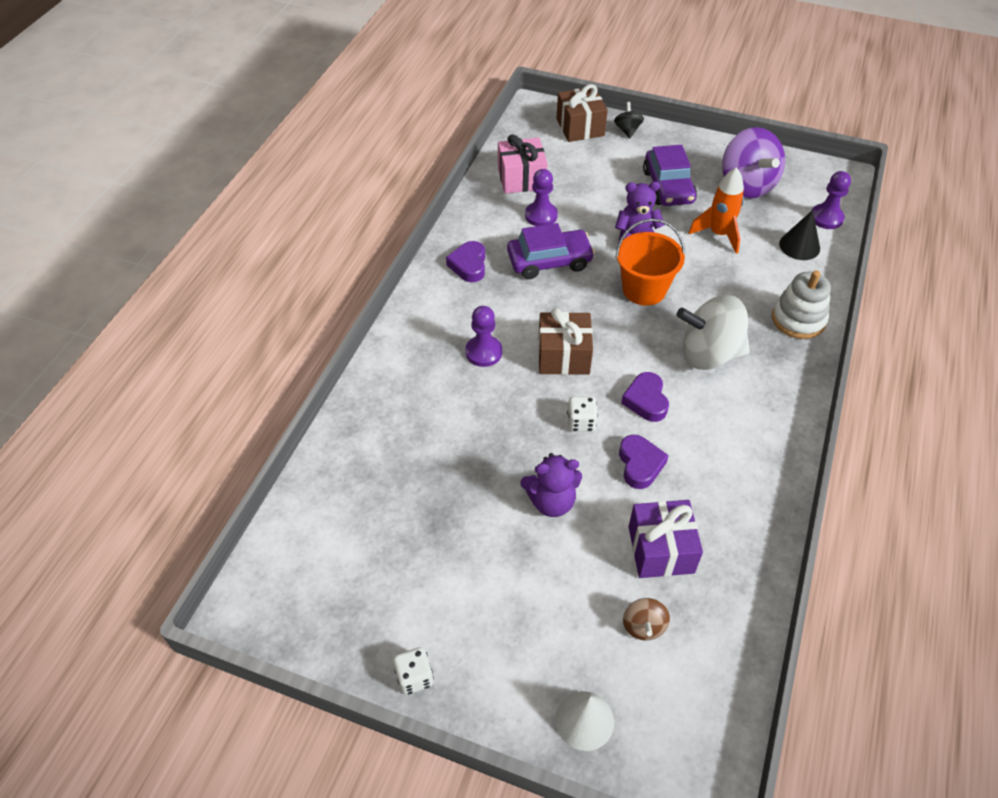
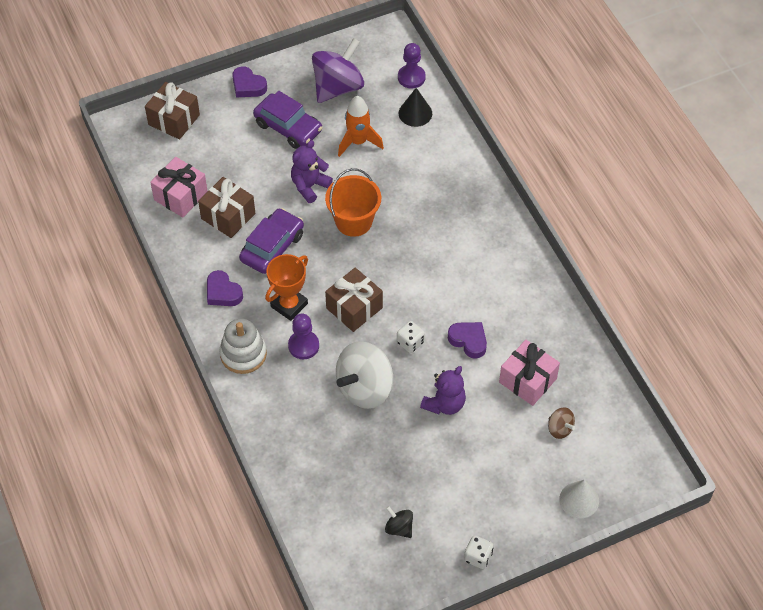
camera: 45 degrees left, 5 degrees up
(510, 313) = (289, 305): none -> orange trophy
(541, 215) = (228, 216): purple pawn -> brown gift
(627, 130) = (211, 98): black spinning top -> black spinning top (399, 528)
(646, 400) = (432, 298): purple heart -> purple heart (248, 86)
(660, 549) = (527, 380): purple gift -> pink gift
(708, 354) = (436, 237): white spinning top -> white spinning top (365, 388)
(747, 185) = (338, 87): purple spinning top -> purple spinning top turned 75 degrees counterclockwise
(798, 319) = (463, 170): white stacking toy -> white stacking toy (243, 354)

